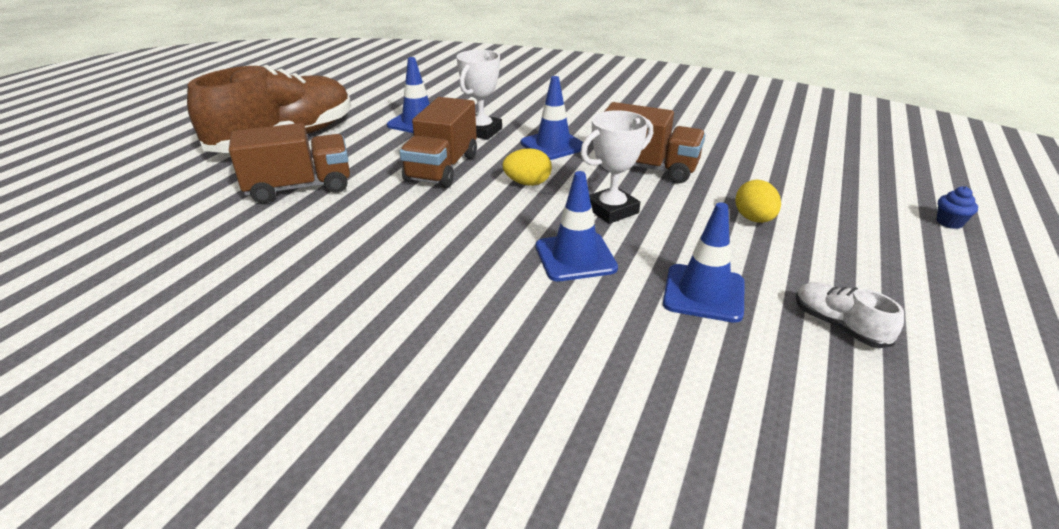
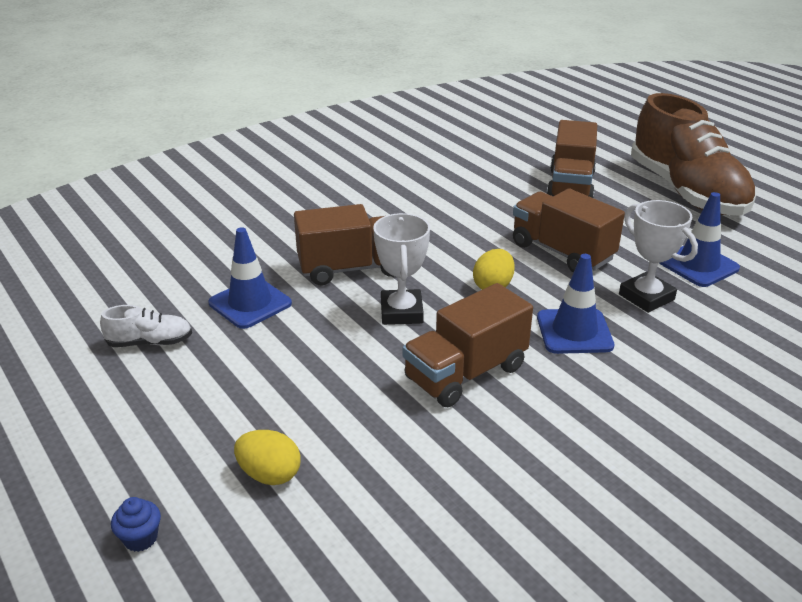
camera: 120 degrees right, 0 degrees up
(575, 257) = (352, 268): blue traffic cone -> brown truck
(754, 219) = (303, 388): yellow egg -> yellow egg (269, 474)

